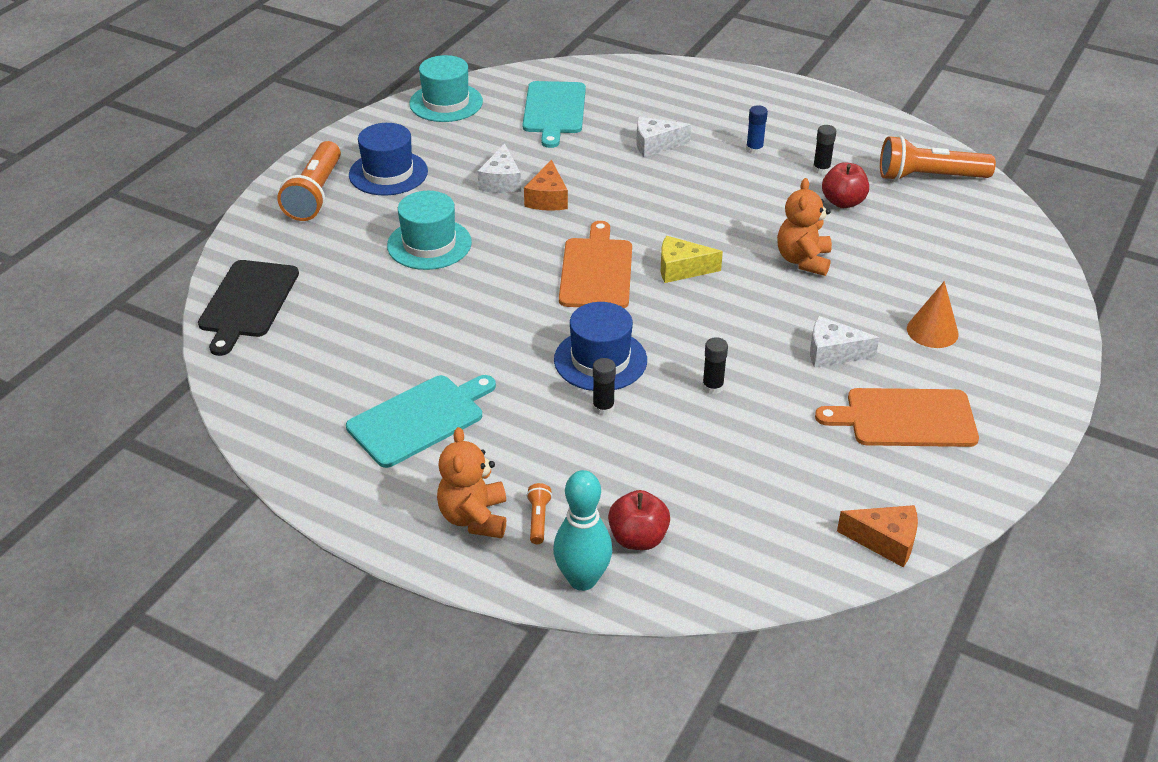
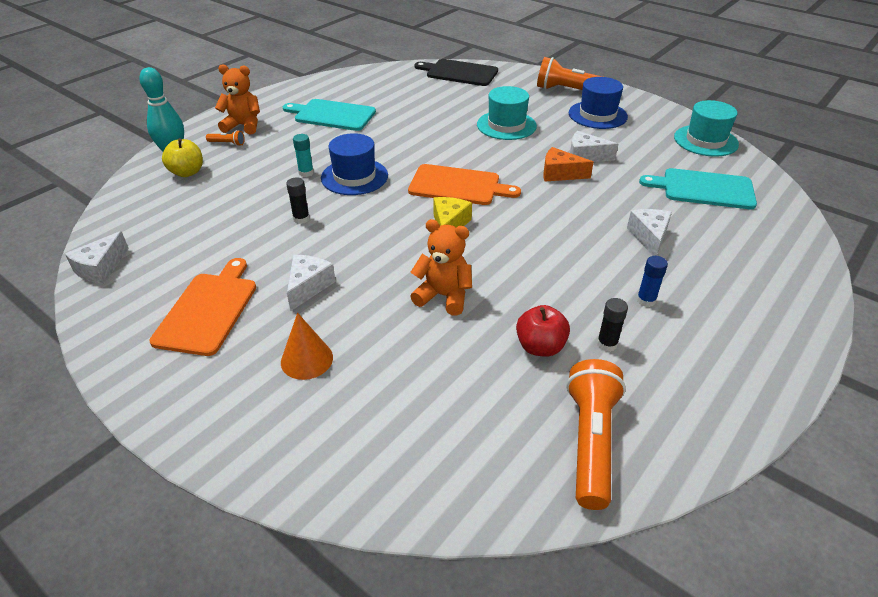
camera: 100 degrees right, 0 degrees up
(420, 419) = (332, 115): turquoise cutting board -> turquoise cutting board turned 135 degrees clockwise
(603, 408) = (306, 173): black glue stick -> turquoise glue stick
(638, 538) = (187, 172): red apple -> yellow apple
(885, 541) = (101, 268): orange cheese -> white cheese

